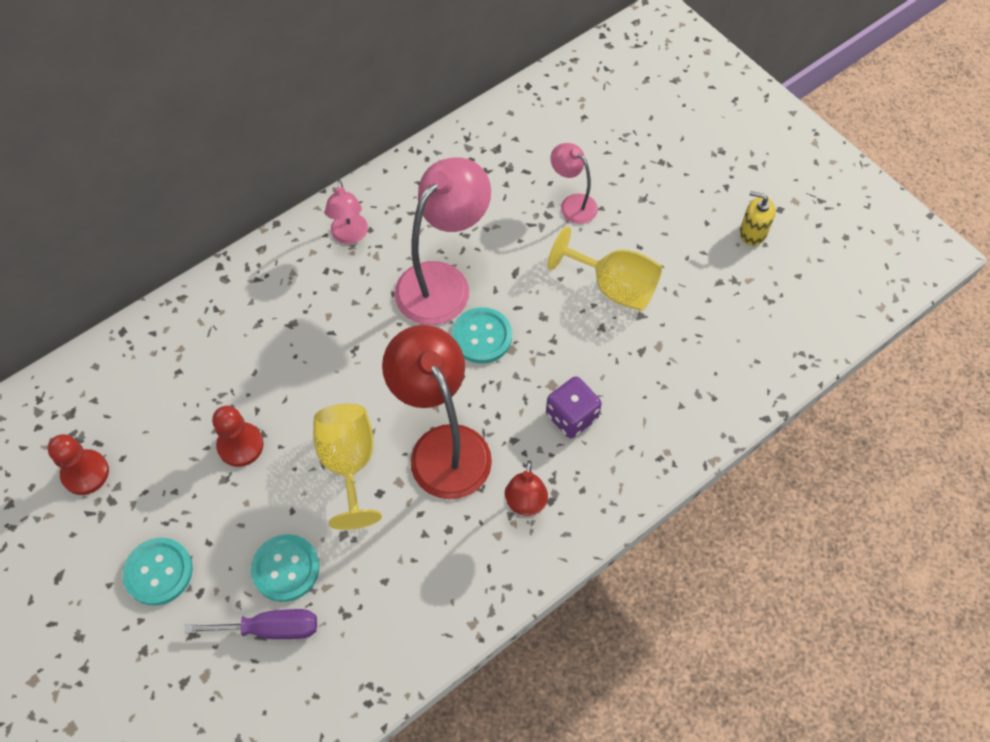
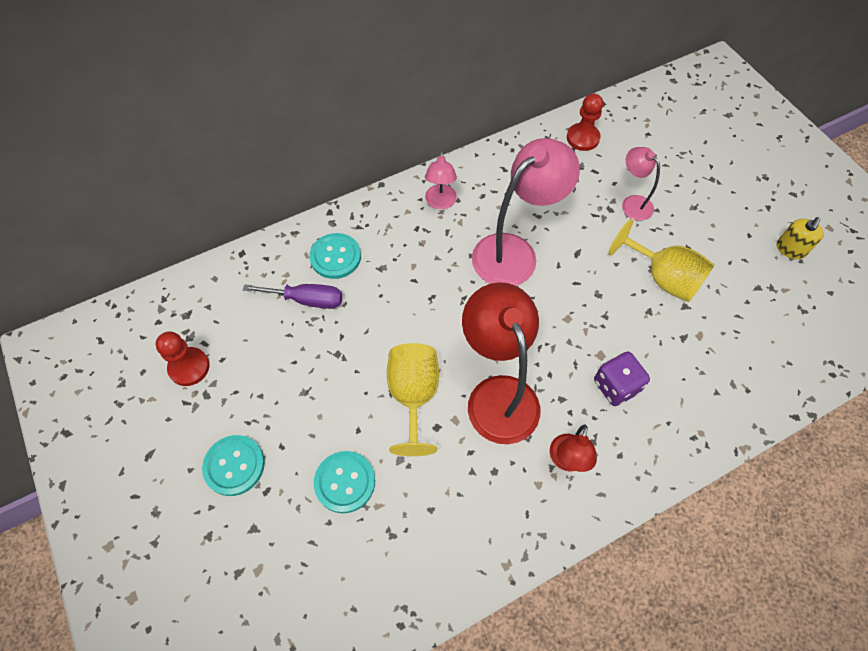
camera: 10 degrees right, 0 degrees up
(240, 445) = (323, 365): red pawn -> red pawn (582, 138)
(271, 628) = (323, 536): purple screwdriver -> purple screwdriver (307, 300)
(482, 336) = (543, 303): turquoise button -> turquoise button (335, 257)
(753, 232) = (790, 249): yellow soap dispenser -> yellow soap dispenser turned 90 degrees counterclockwise

